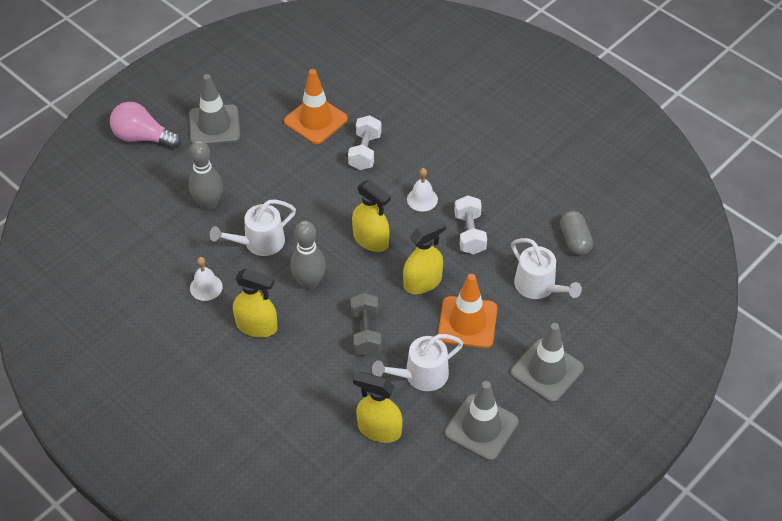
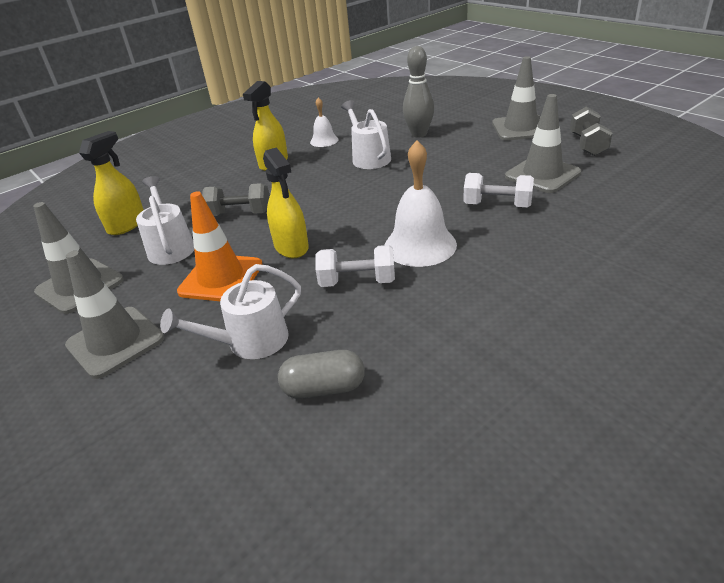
camera: 100 degrees right, 15 degrees down
(143, 137) = (498, 104): pink light bulb -> none
(262, 86) = (587, 145): none -> grey dumbbell
(309, 282) = (313, 183): grey bowling pin -> none
(315, 120) = (542, 175): orange traffic cone -> grey traffic cone
(371, 240) = (361, 213): yellow spray bottle -> none
(422, 199) = (420, 245): white bell -> white bell, size x1.81

